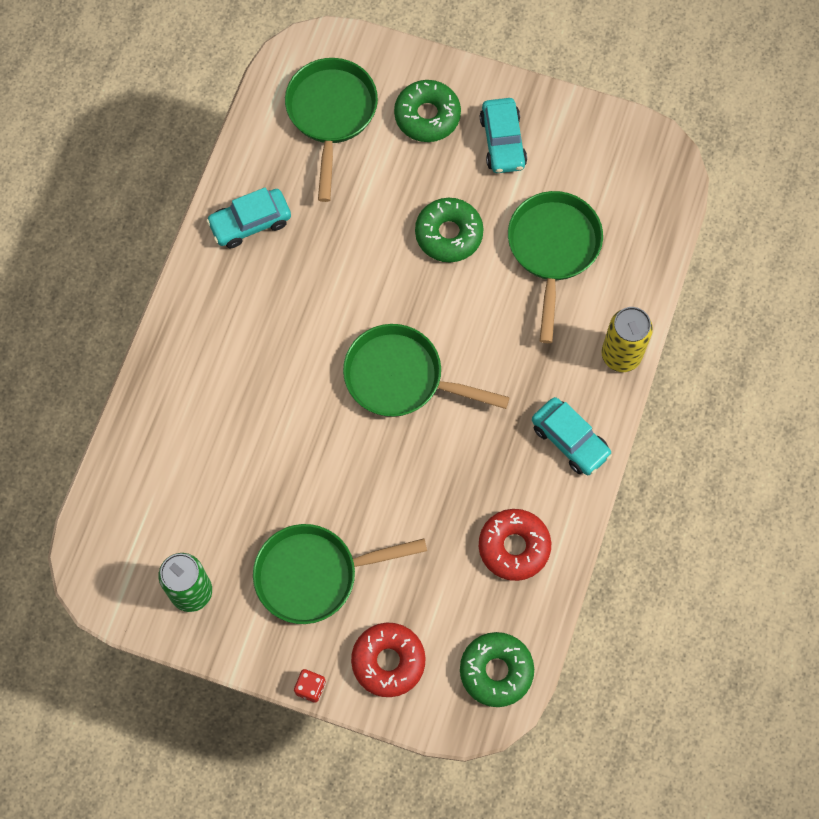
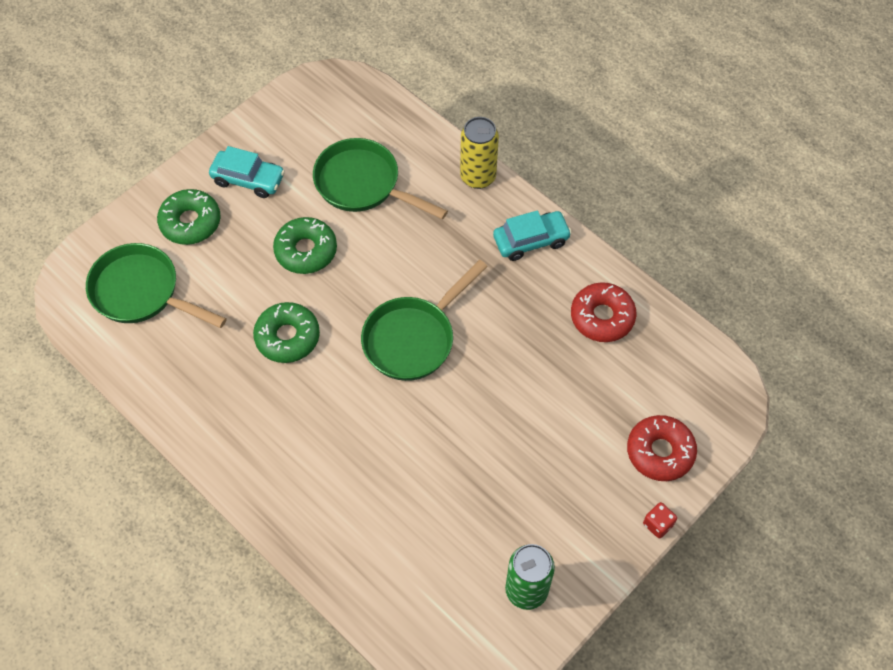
camera: 65 degrees left, 10 degrees down
(250, 223) = (202, 398): turquoise car -> none
(314, 575) = (557, 479): green pan -> none
(496, 671) = (702, 374): green donut -> green donut (287, 337)

